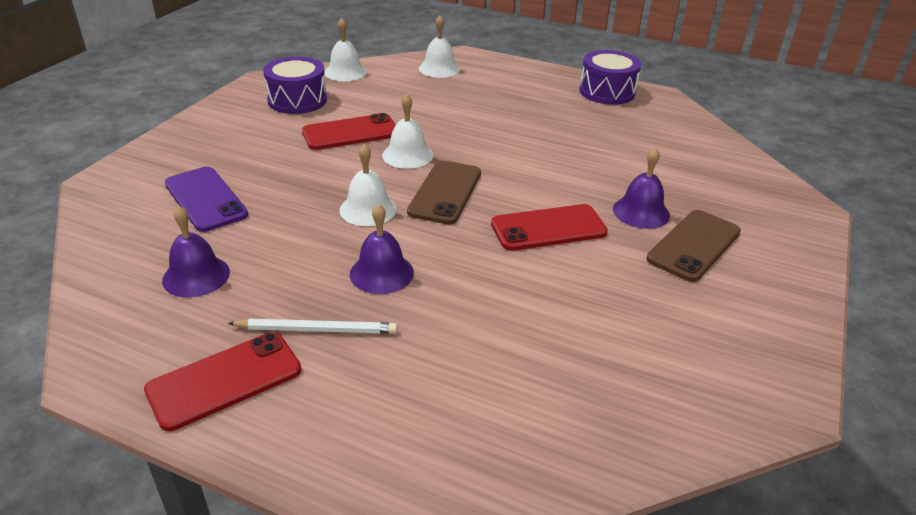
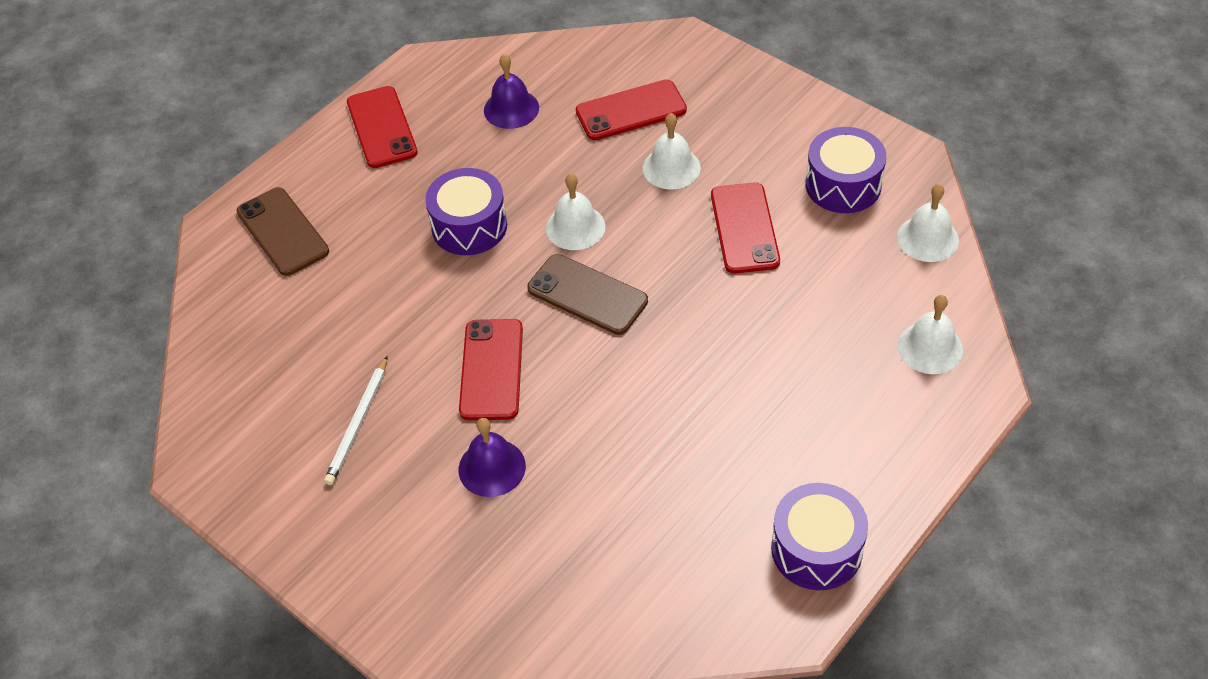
camera: 110 degrees right, 15 degrees up
(205, 199) = (631, 111): purple phone -> red phone
(317, 329) = (413, 179): white pencil -> white pencil (358, 423)
(381, 273) = (469, 226): purple bell -> purple drum
(407, 155) = (678, 274): white bell -> white bell (671, 168)
(694, 245) = (414, 493): brown phone -> brown phone (282, 232)

